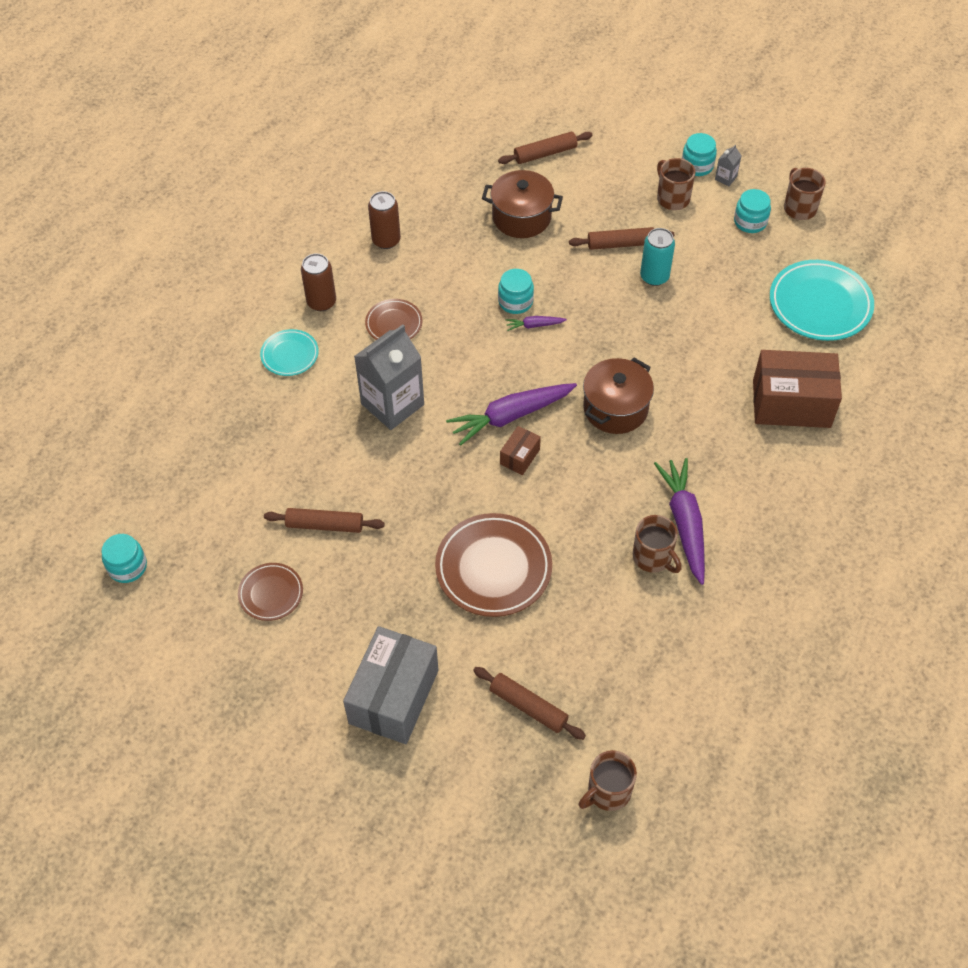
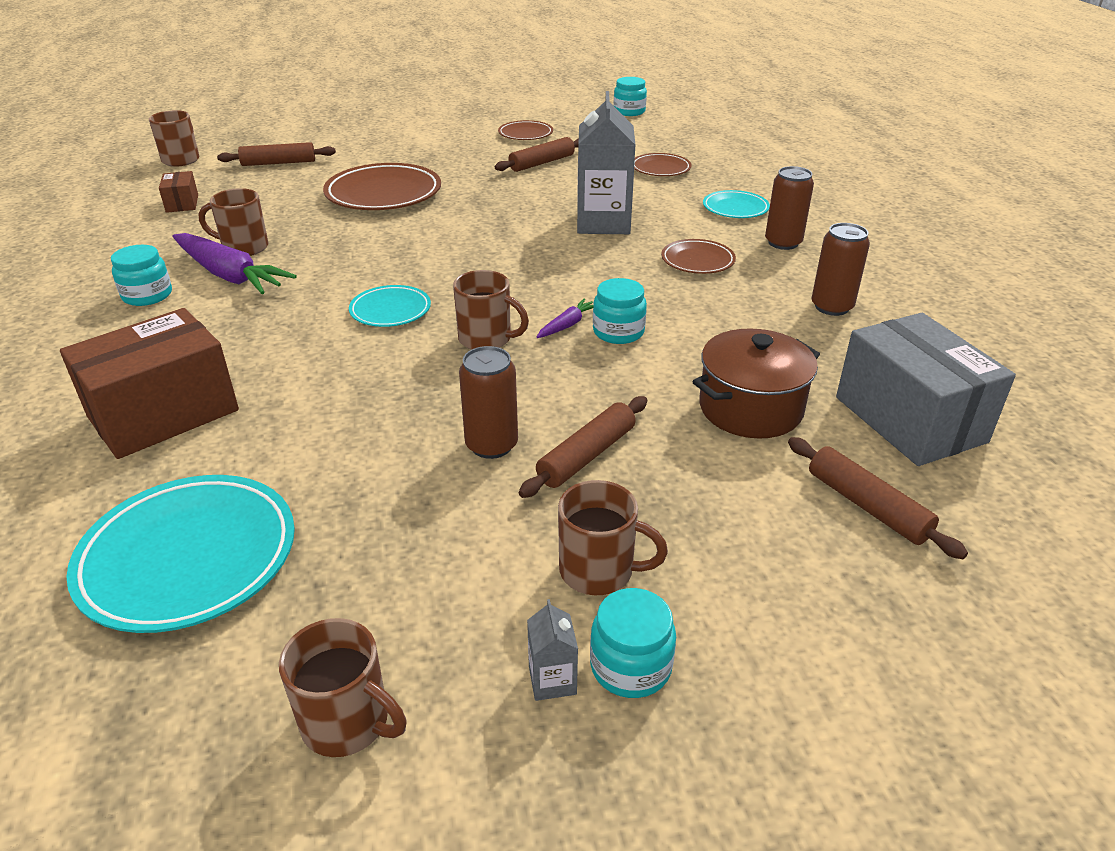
camera: 135 degrees right, 20 degrees down
(256, 443) = (660, 169): none -> brown plate
(394, 696) = (381, 137): grey box -> grey box (909, 419)
(510, 416) = (490, 261): purple carrot -> none
(520, 457) = (444, 245): brown box -> brown box (182, 203)
(545, 154) = (867, 506): brown rolling pin -> brown rolling pin turned 60 degrees counterclockwise
(587, 345) = (487, 339): none -> brown mug
(615, 408) = (390, 310): brown pot -> turquoise plate
(654, 277) = (491, 445): turquoise can -> brown can
(750, 222) = (424, 621): turquoise jar -> turquoise jar (147, 295)

